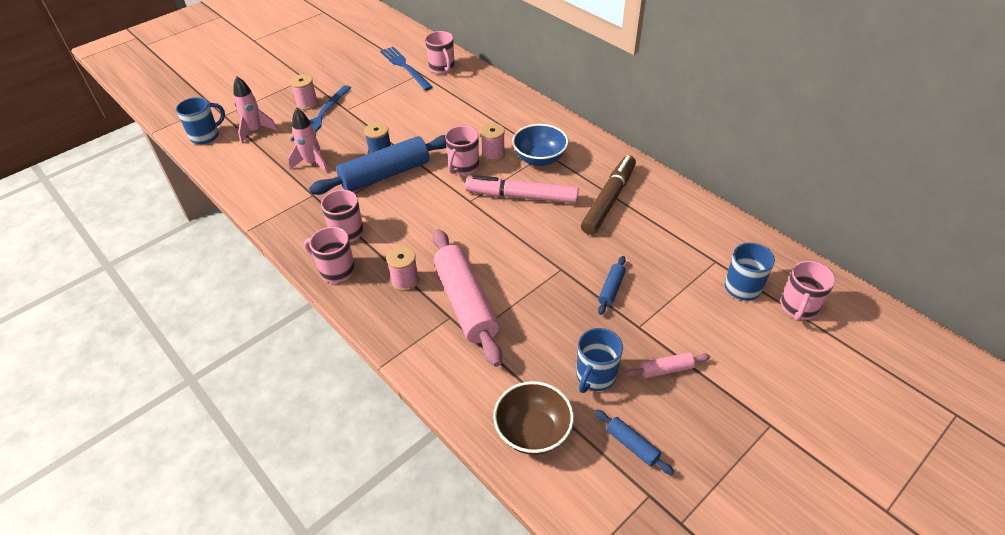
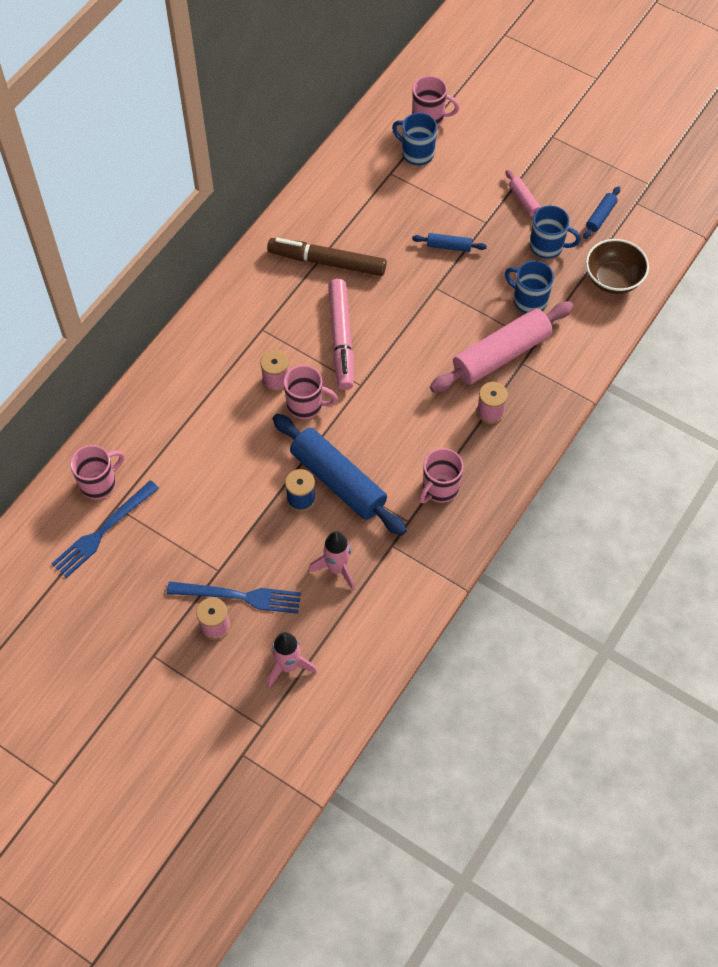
camera: 105 degrees left, 15 degrees up
(206, 136) = (312, 726): blue mug -> blue mug (529, 300)
(336, 270) = (496, 477): pink mug -> none
(539, 159) = (273, 334): blue bowl -> none

